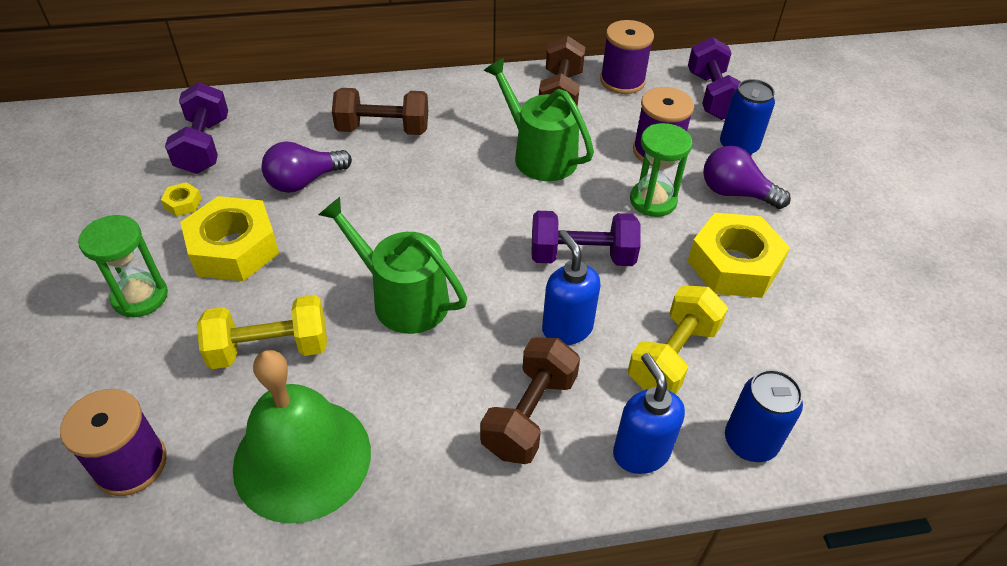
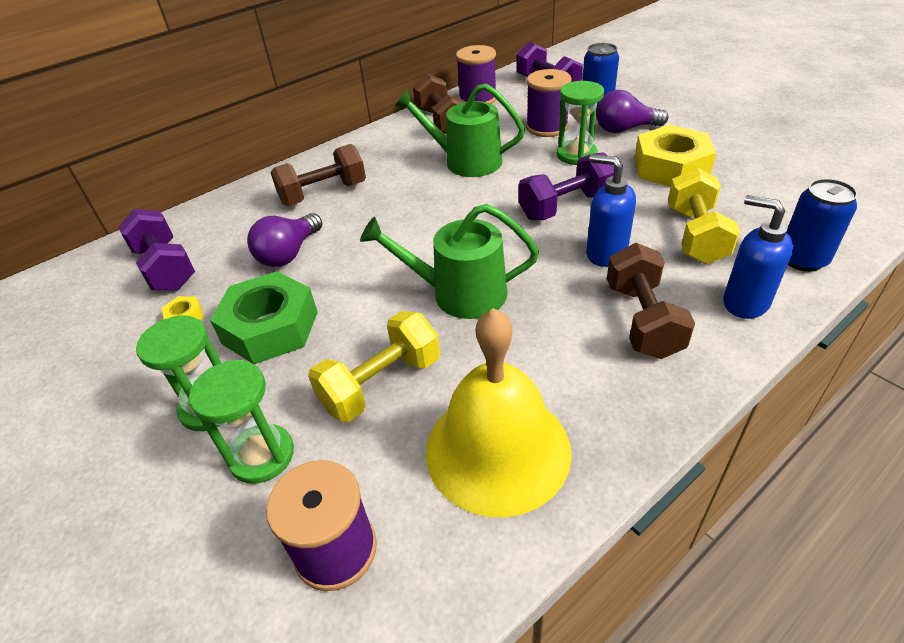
camera: 25 degrees left, 5 degrees down
(142, 359) = (262, 455): none -> green hourglass
(234, 248) = (270, 328): yellow nut -> green nut
(302, 458) = (497, 449): green bell -> yellow bell

